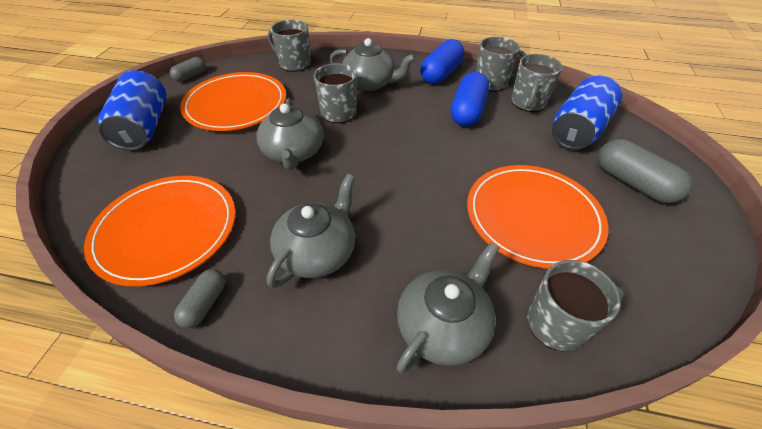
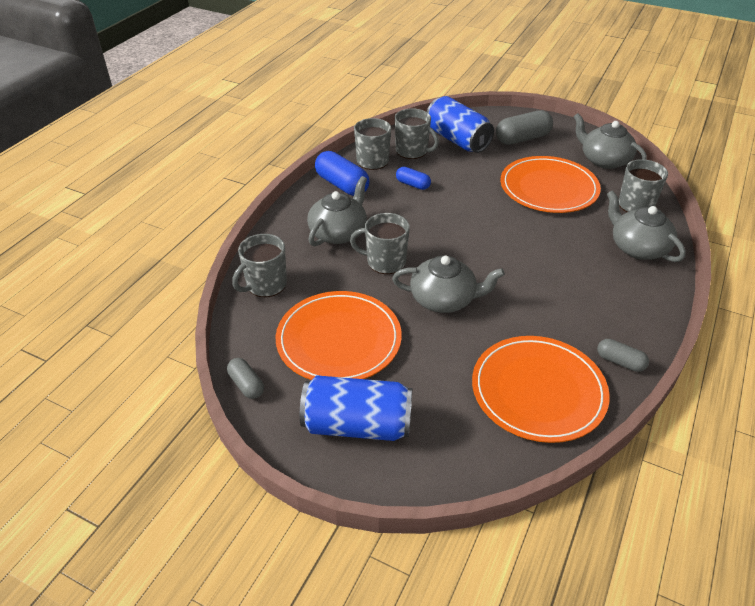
camera: 75 degrees left, 5 degrees down
(317, 252) = (572, 296): grey teapot -> grey teapot (604, 160)
(467, 111) = (413, 184): blue capsule -> blue capsule, size x0.57

